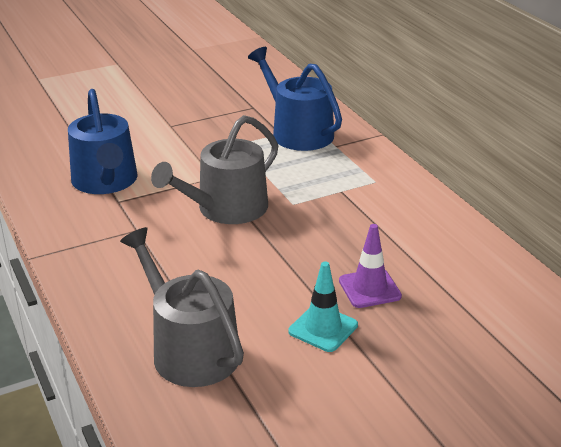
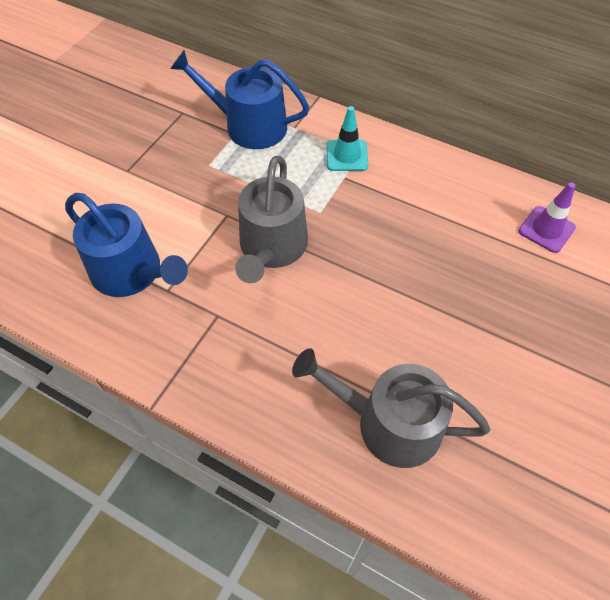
camera: 35 degrees left, 25 degrees up
(323, 328) = (463, 335): turquoise traffic cone -> turquoise traffic cone (347, 155)
(369, 288) = (458, 273): purple traffic cone -> purple traffic cone (546, 229)

